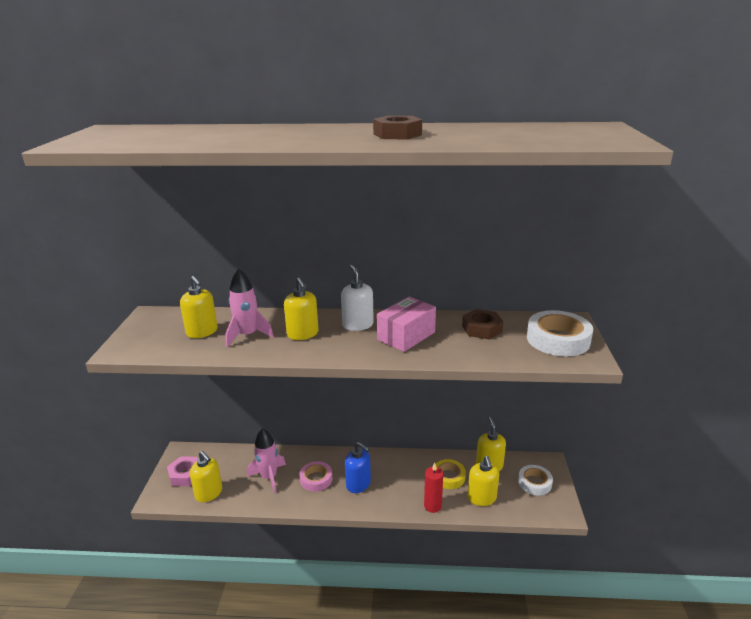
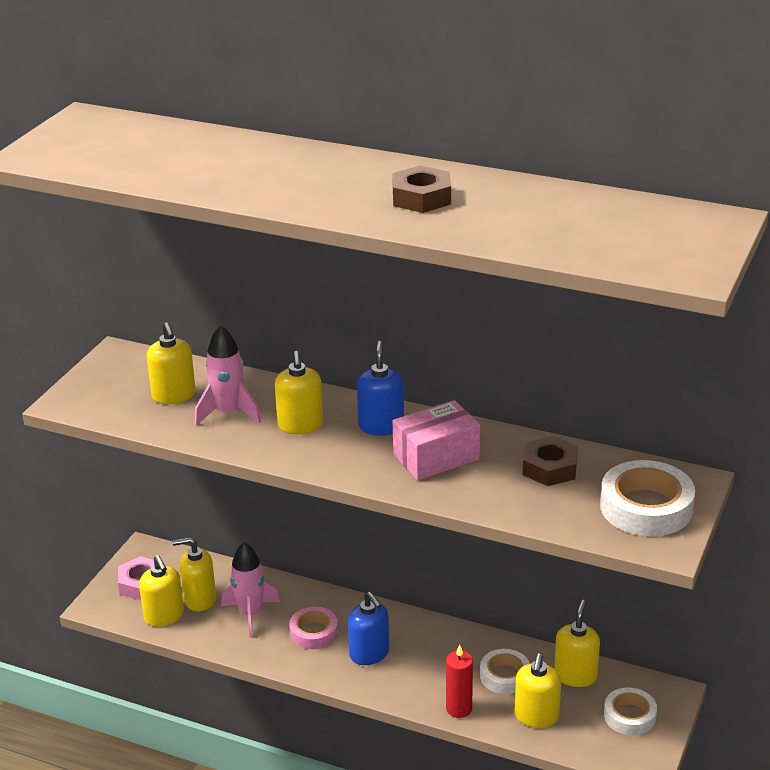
camera: 20 degrees right, 5 degrees up
(230, 475) = (199, 599): none -> yellow soap dispenser
(358, 325) = (381, 426): white soap dispenser -> blue soap dispenser
(448, 477) = (504, 676): yellow tape -> white tape

